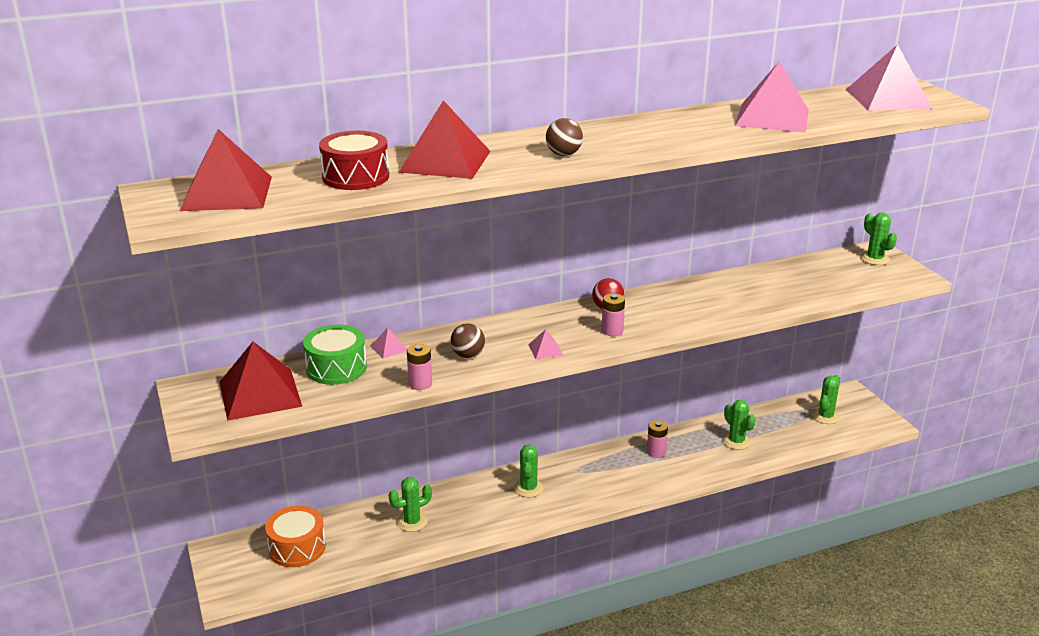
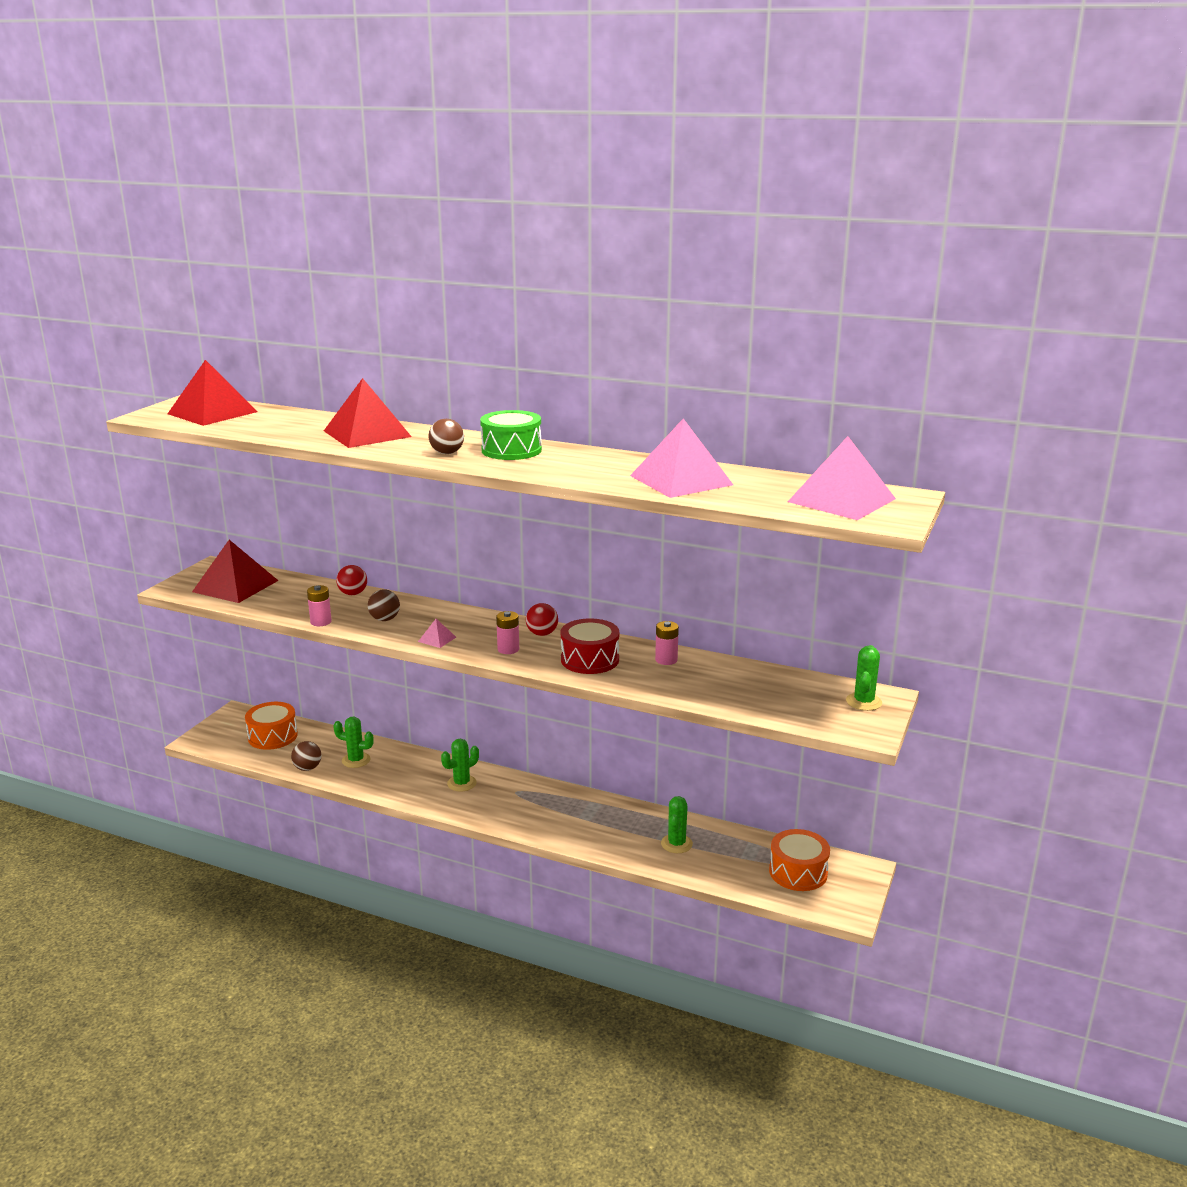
camera: 45 degrees right, 5 degrees down
(336, 368) = (301, 591): green drum -> green drum (511, 450)
(355, 177) = (295, 425): red drum -> red drum (590, 660)
(383, 553) = (307, 768): none -> brown ball
(389, 348) = (353, 594): pink pyramid -> red ball
(656, 452) = (596, 813): pink battery -> pink battery (666, 660)
(825, 416) = (798, 872): green cactus -> orange drum

